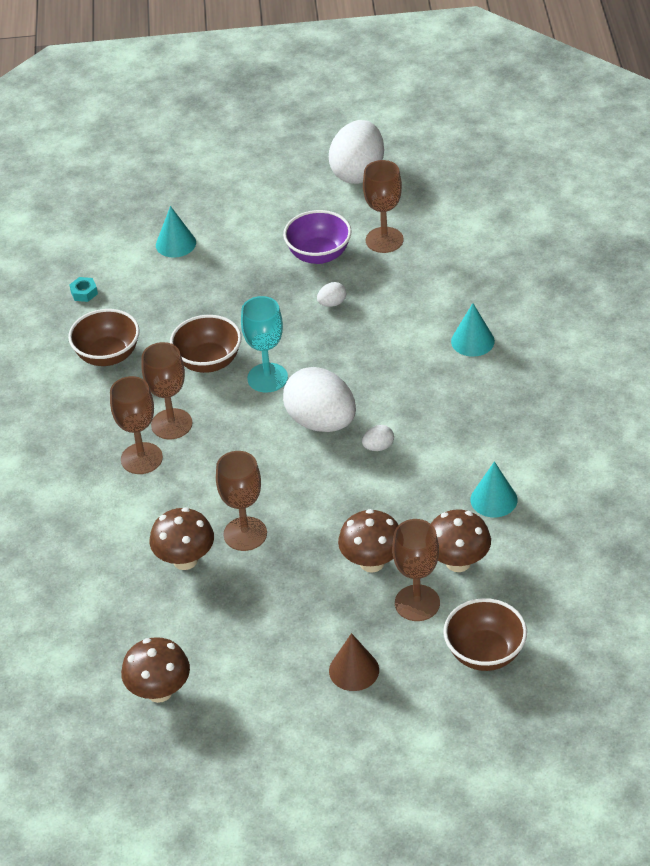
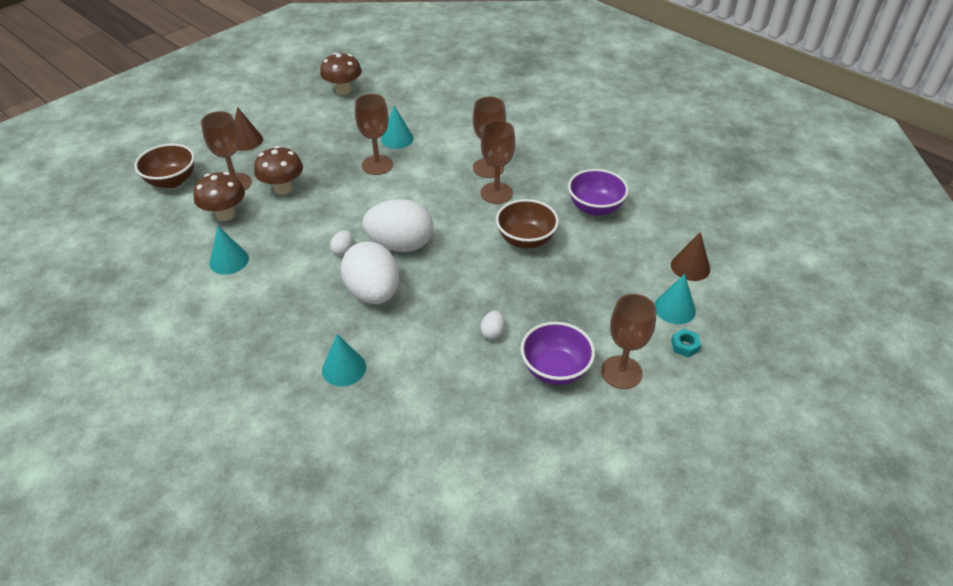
camera: 135 degrees right, 0 degrees up
(84, 293) = (675, 235): turquoise nut -> turquoise nut (685, 346)
(108, 355) = (595, 208): brown bowl -> purple bowl
(114, 263) = (690, 267): none -> brown cone
(185, 560) = (397, 139): brown mushroom -> turquoise cone
(267, 378) = (472, 252): turquoise goblet -> none
(358, 173) = (630, 486): white egg -> white egg (373, 293)
(384, 240) = (518, 421): brown goblet -> brown goblet (621, 372)

